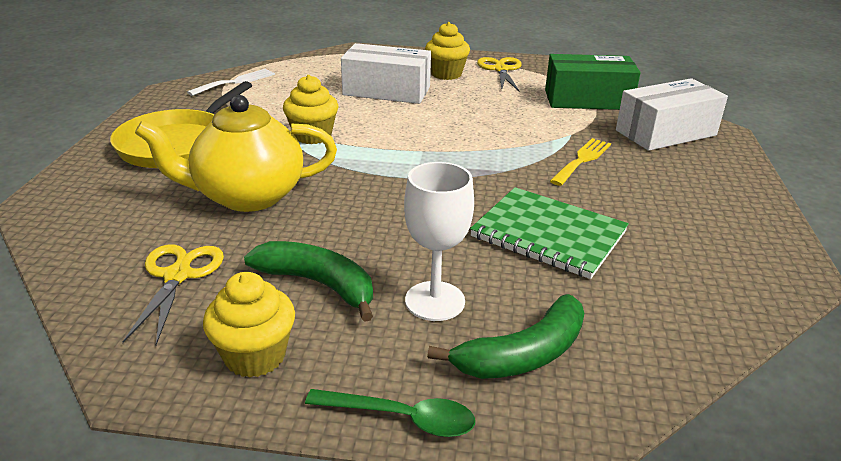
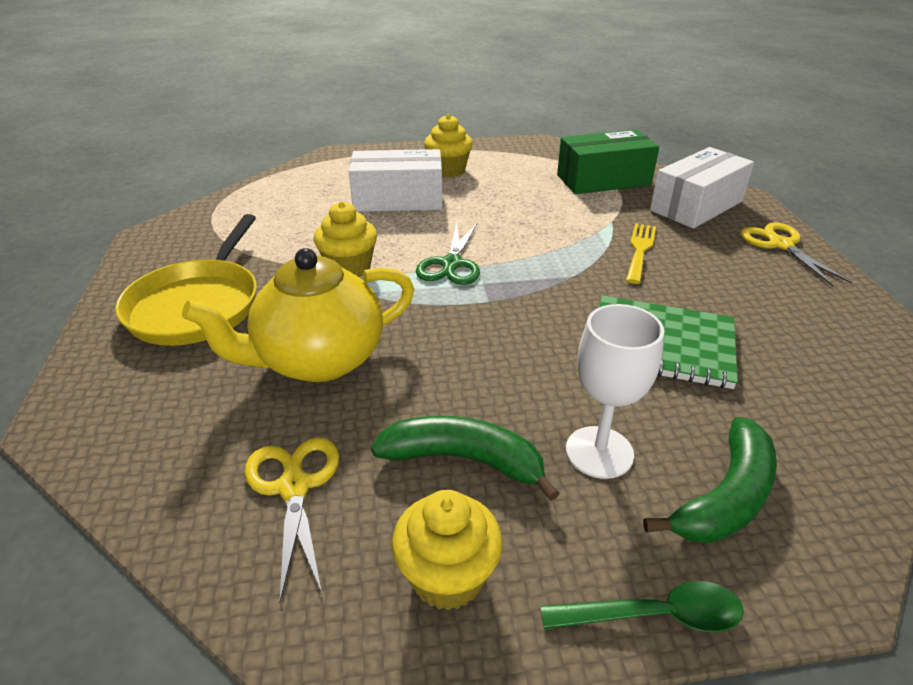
camera: 15 degrees left, 5 degrees up
(236, 82) = (223, 213): white fork -> none
(401, 145) = (451, 264): none -> green scissors
(501, 70) = (500, 157): yellow scissors -> yellow scissors (780, 245)

